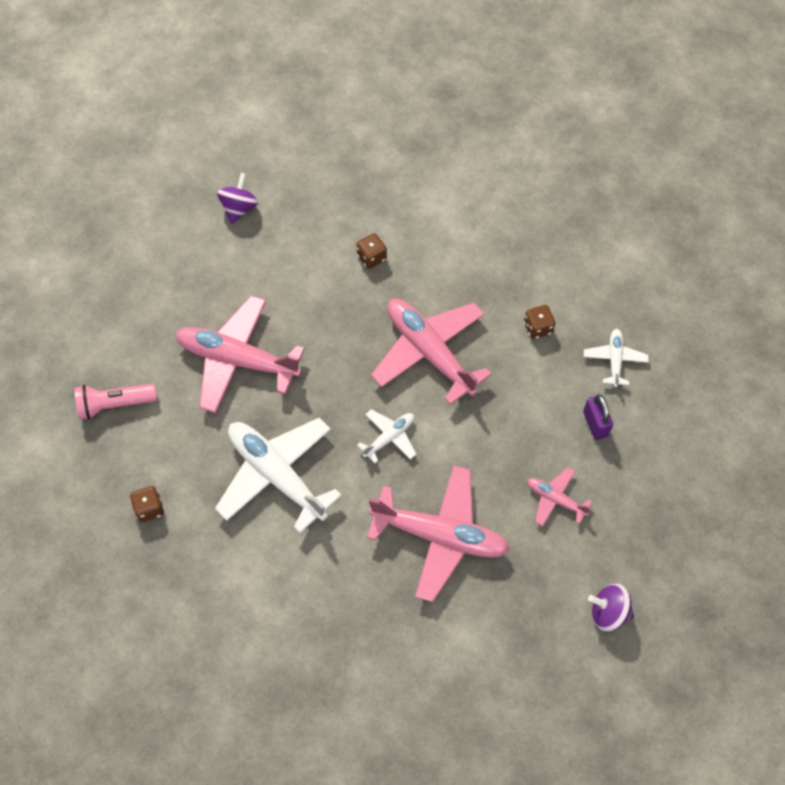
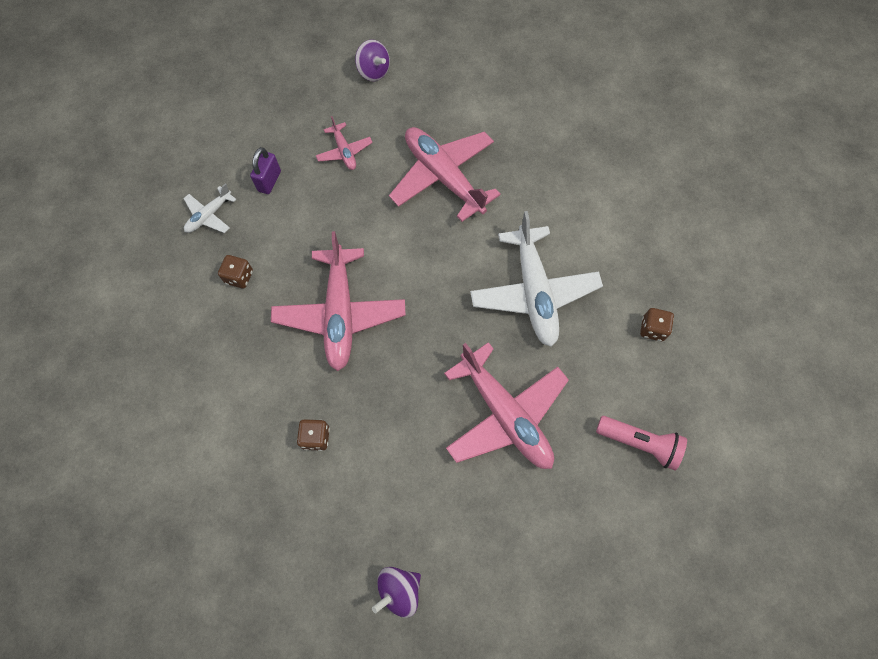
camera: 145 degrees left, 5 degrees up
(389, 437) = (426, 266): white plane -> none

